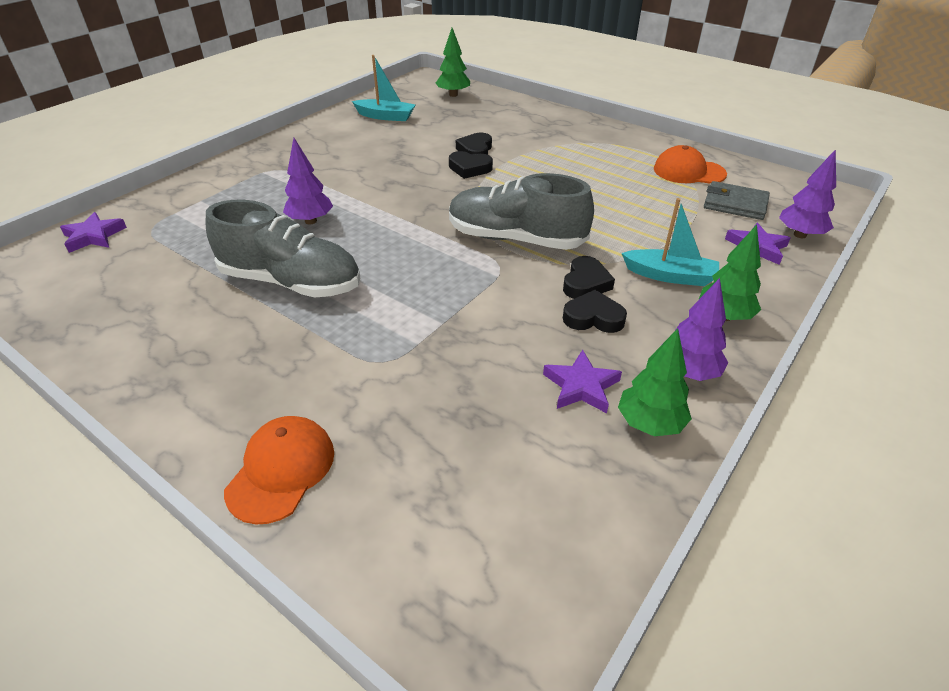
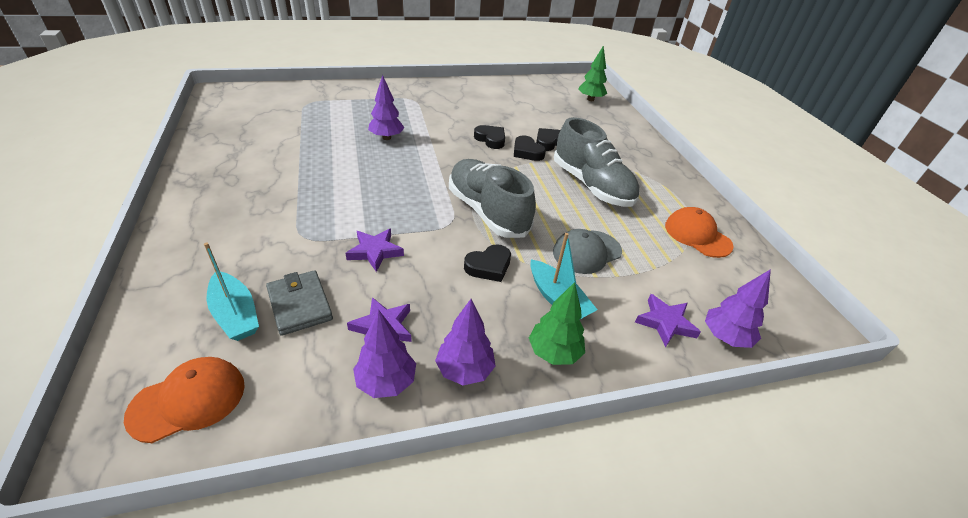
camera: 35 degrees right, 0 degrees up
(93, 236) = (279, 94): purple star -> purple star (375, 251)
(281, 470) = (179, 260): orange cap -> orange cap (188, 400)
(291, 282) = (327, 166): grey shoe -> grey shoe (591, 186)
(386, 116) = (523, 95): turquoise boat -> turquoise boat (235, 314)
(593, 317) = (458, 291): black heart -> black heart (490, 139)
(637, 227) = (586, 252): none -> grey cap
(650, 424) = (386, 382): green tree -> purple tree
(735, 204) = (700, 280): grey wallet -> grey wallet (300, 305)

